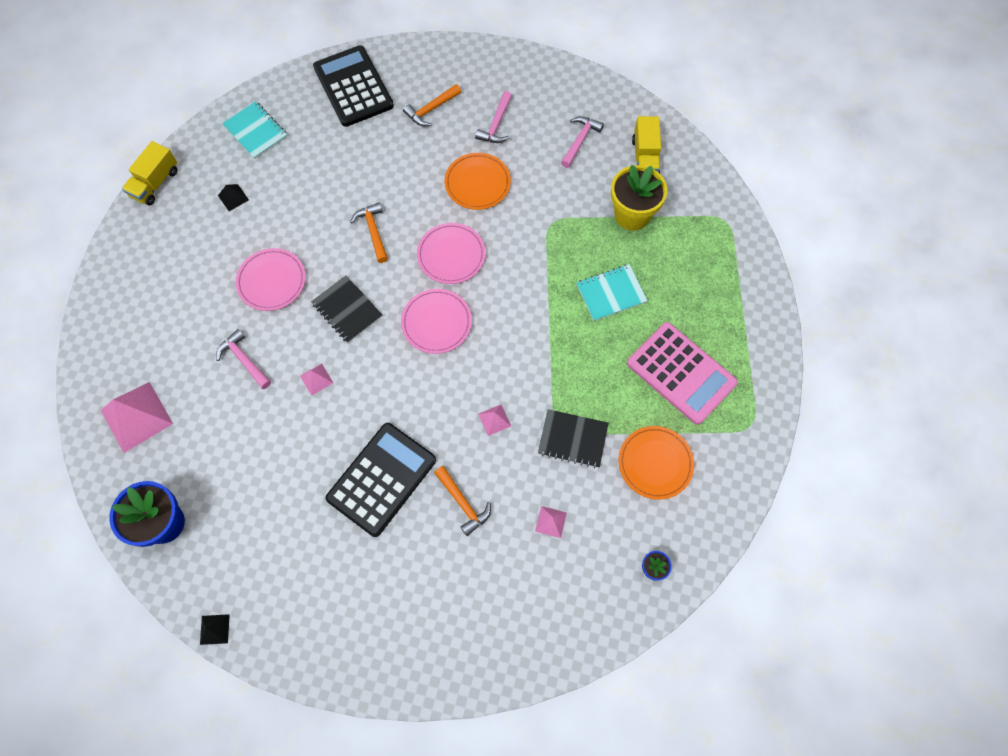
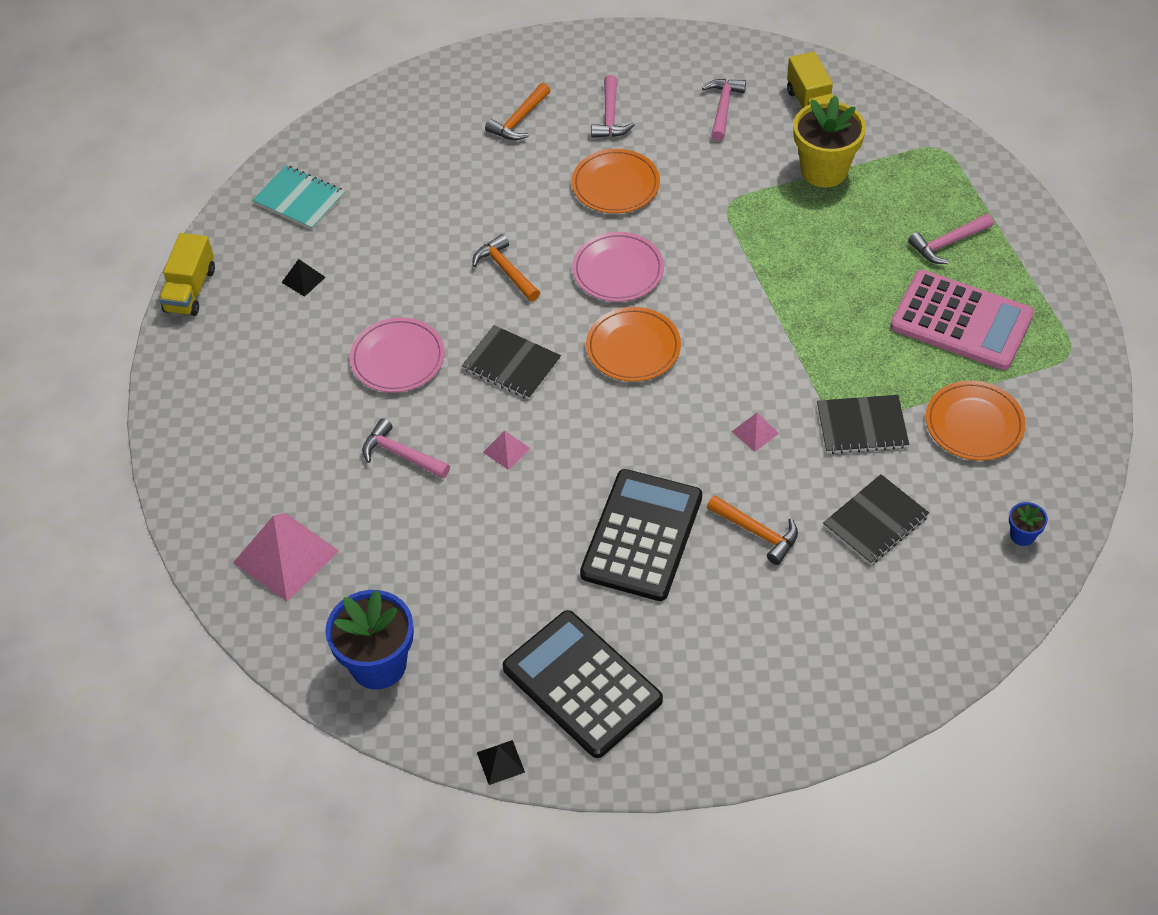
camera: 15 degrees left, 15 degrees down
(353, 87) = (406, 120): black calculator -> black calculator (582, 684)
(436, 322) = (633, 348): pink plate -> orange plate
(550, 521) = (875, 521): pink pyramid -> black notebook
(611, 293) = (837, 259): turquoise notebook -> none
(698, 304) = (947, 243): none -> pink hammer

